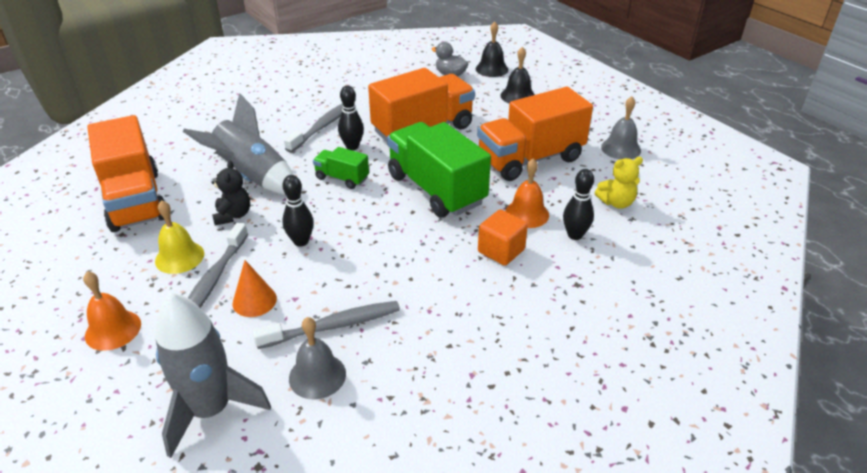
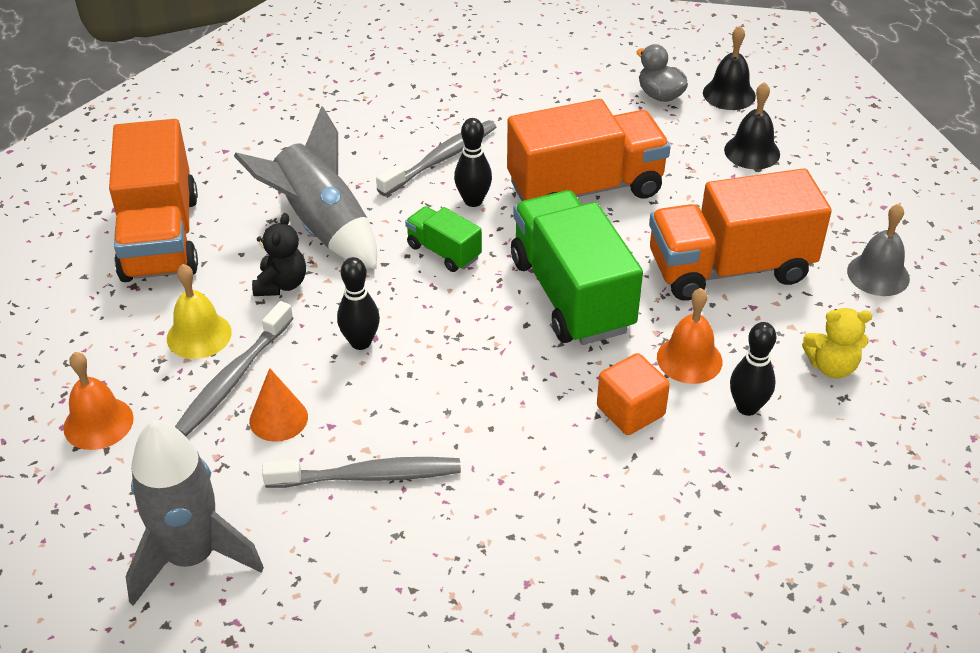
camera: 15 degrees right, 5 degrees up
(317, 375) = (330, 540): grey bell -> none

